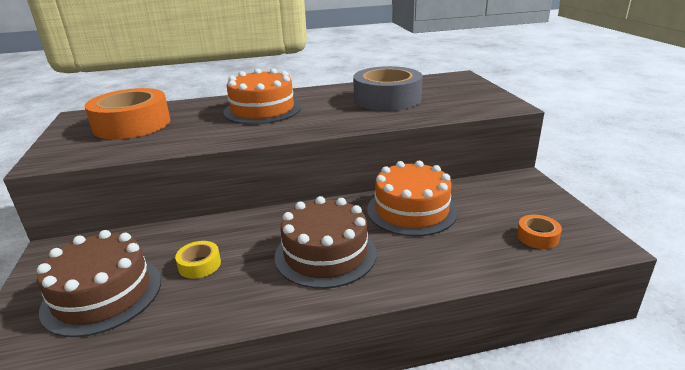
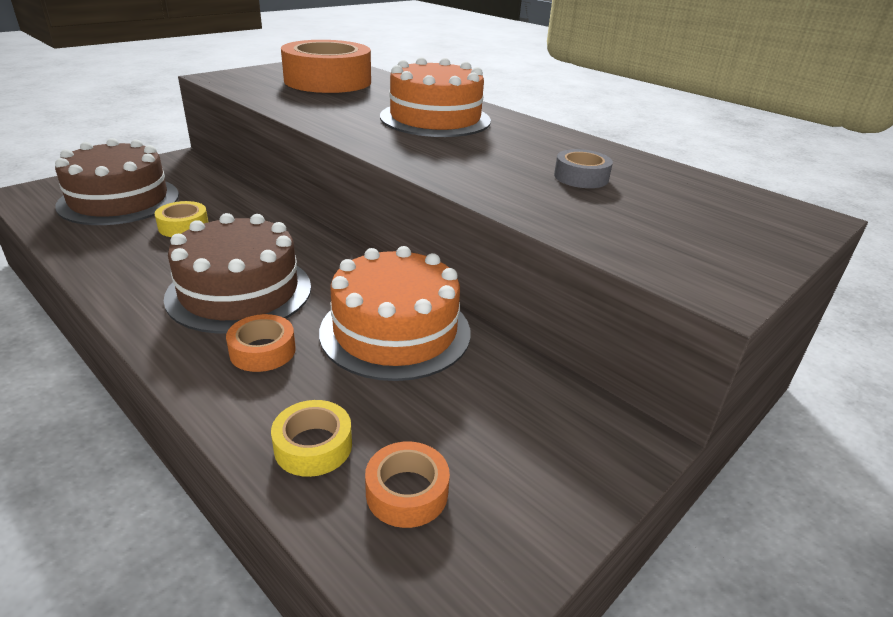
camera: 55 degrees right, 5 degrees up
(387, 99) = (581, 177): grey tape -> grey tape, size x0.44
(401, 256) = (262, 351): none -> orange tape
(495, 255) = (313, 446): none -> yellow tape

